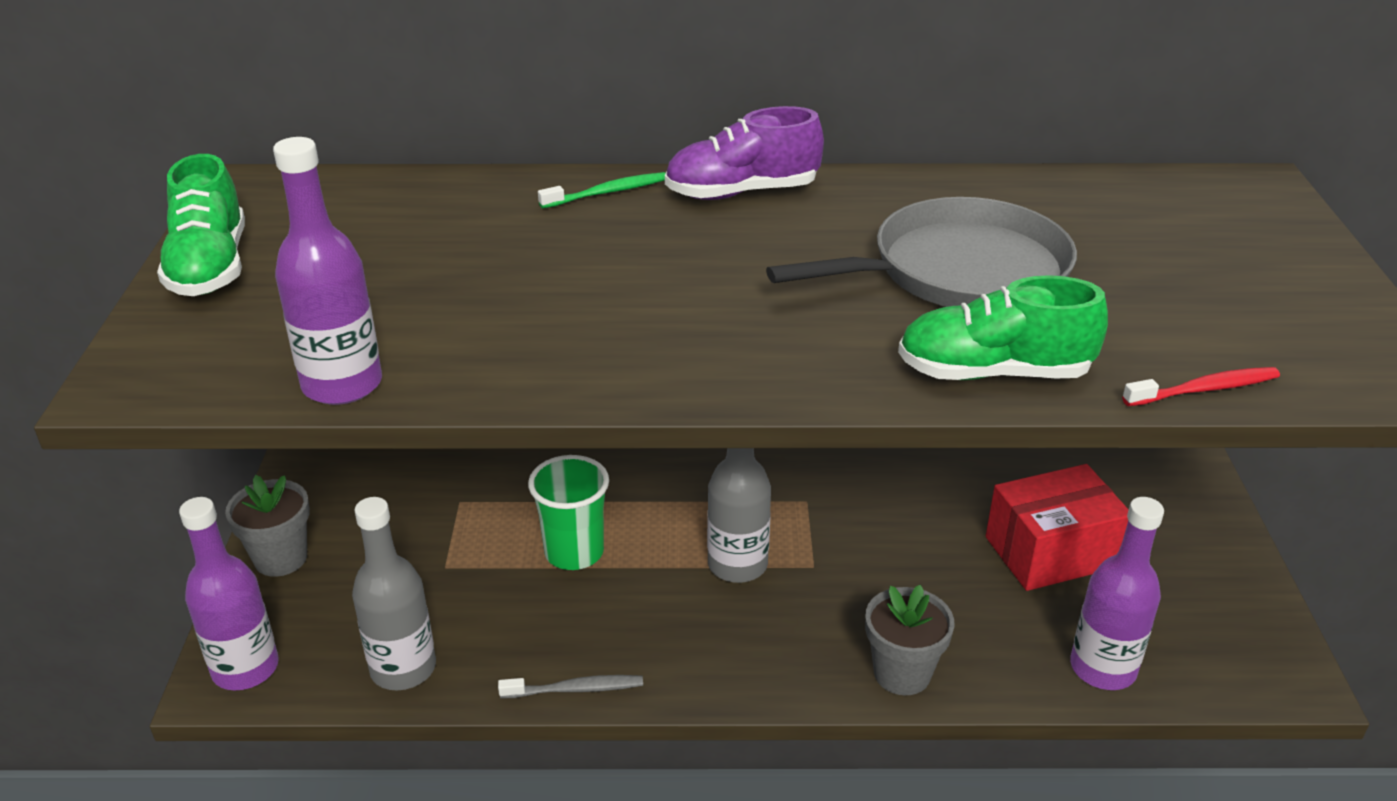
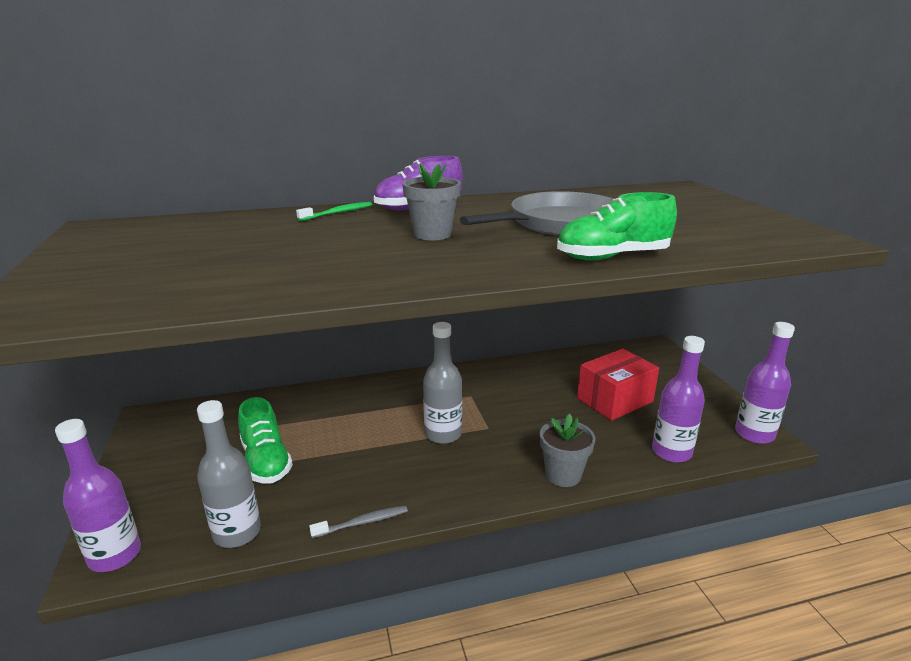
camera: 15 degrees left, 10 degrees down
(210, 267) = (71, 261): green shoe -> green shoe (266, 461)
(281, 558) = (135, 480): grey flower pot -> grey flower pot (432, 234)
(342, 385) = (185, 304): purple bottle -> purple bottle (754, 434)
(574, 552) = (339, 444): green cup -> none
(1204, 389) = (730, 252): red toothbrush -> none

